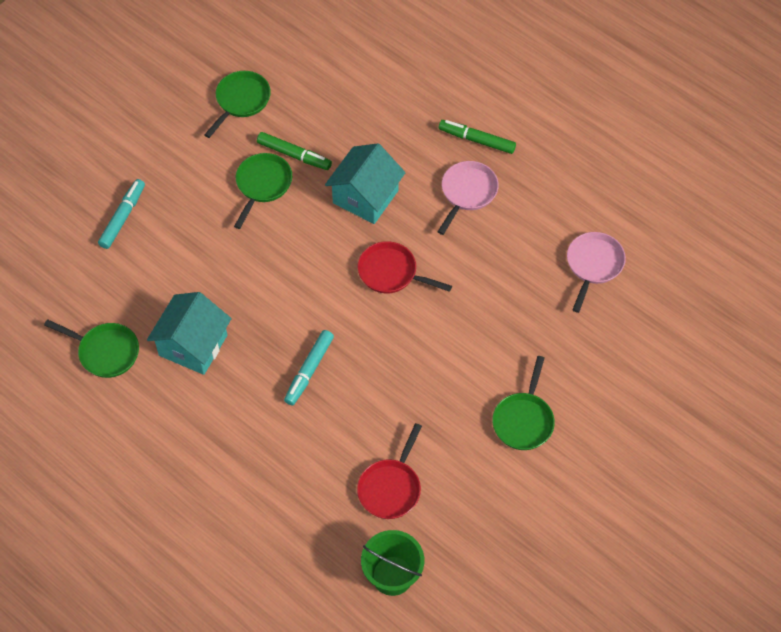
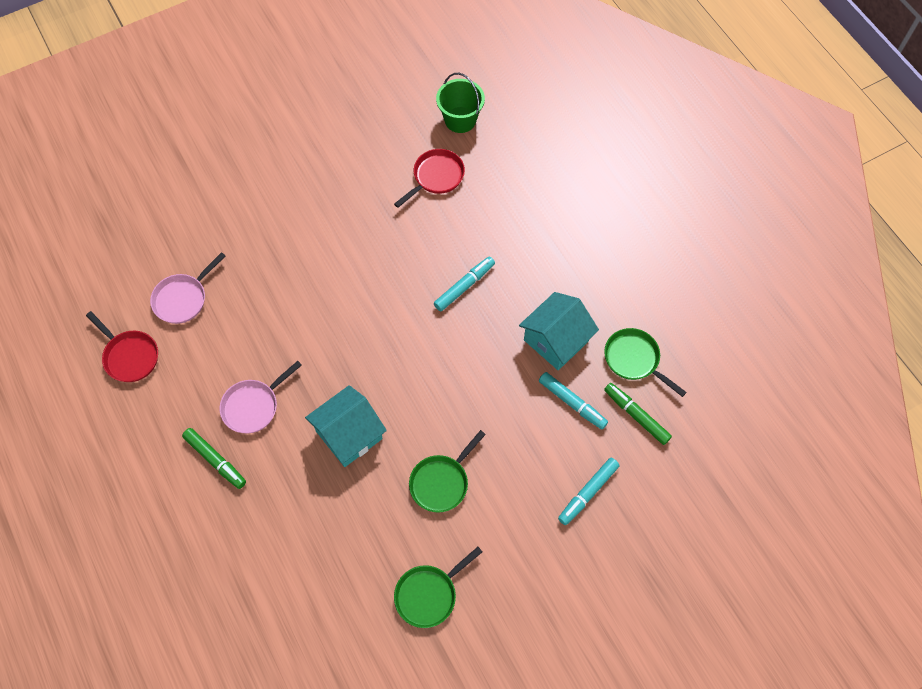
camera: 160 degrees left, 5 degrees up
(159, 290) = (572, 403): none -> turquoise marker
(294, 155) = (398, 506): green marker -> green marker (636, 415)
(391, 272) = (359, 350): red pan -> red pan (129, 356)
(523, 420) = (311, 193): green pan -> none

